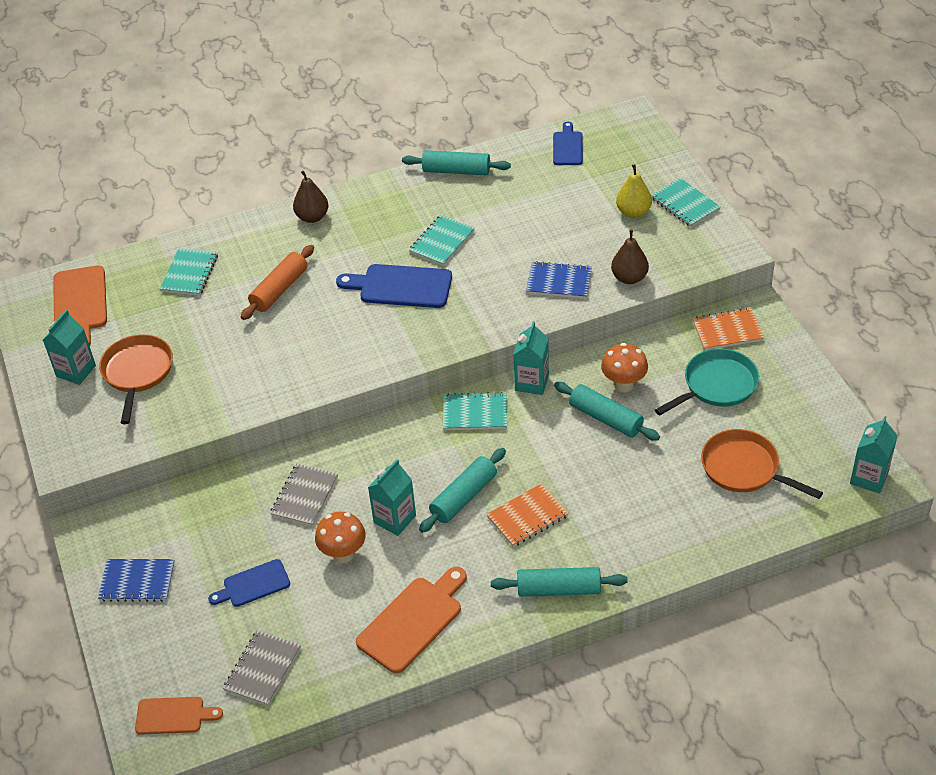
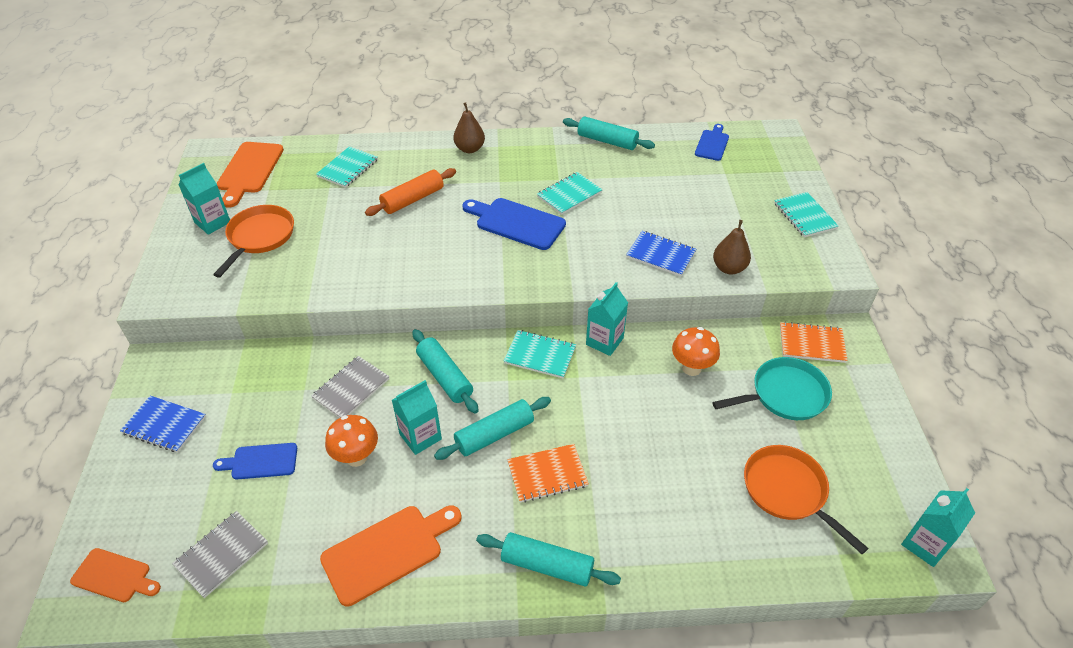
camera: 15 degrees right, 0 degrees up
(605, 418) = (662, 396): turquoise rolling pin -> turquoise rolling pin (445, 377)
(633, 212) = (753, 211): yellow pear -> none

